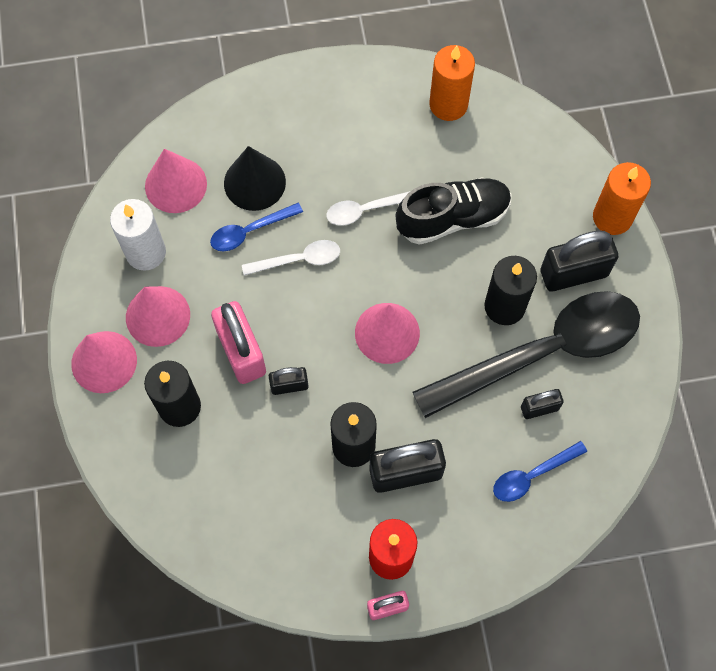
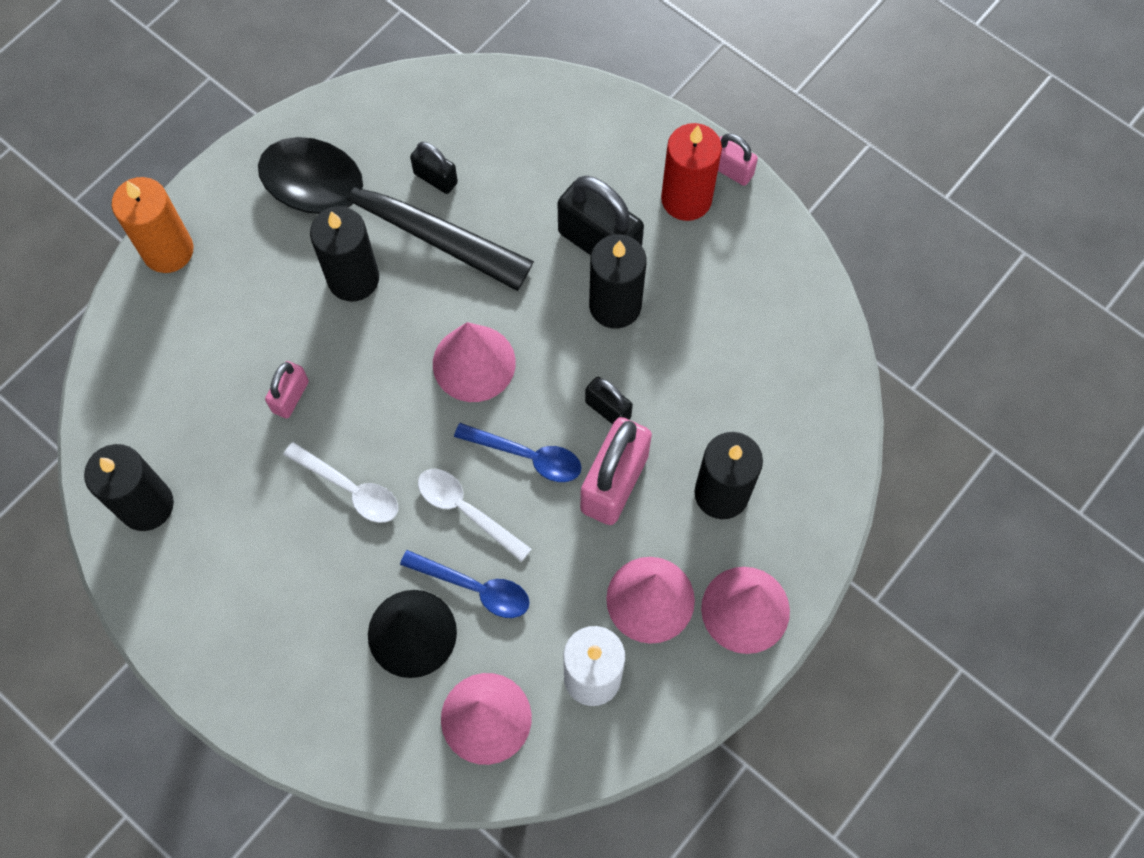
camera: 130 degrees left, 0 degrees up
(448, 104) = (146, 505): orange candle -> black candle
(453, 218) = (290, 396): black shoe -> pink padlock
(532, 475) = (507, 141): blue spoon -> blue spoon (528, 456)
(573, 273) = (263, 243): black padlock -> none

